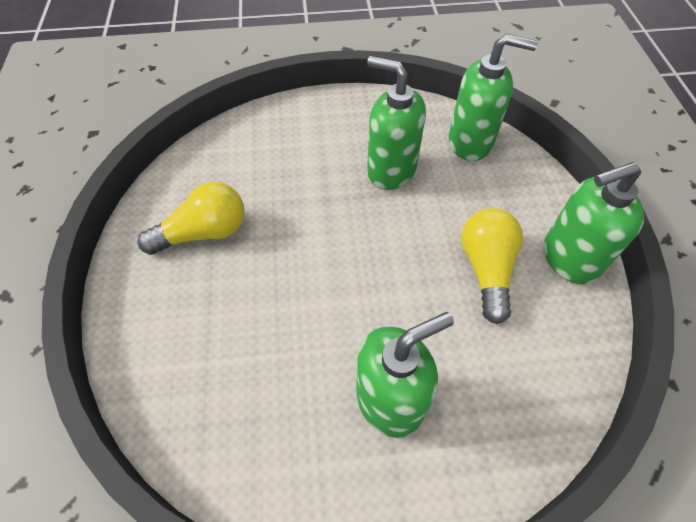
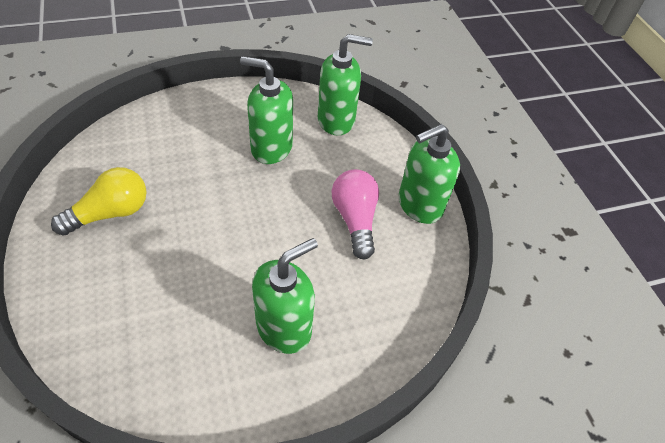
camera: 15 degrees left, 5 degrees down
(486, 269) = (355, 219): yellow light bulb -> pink light bulb

